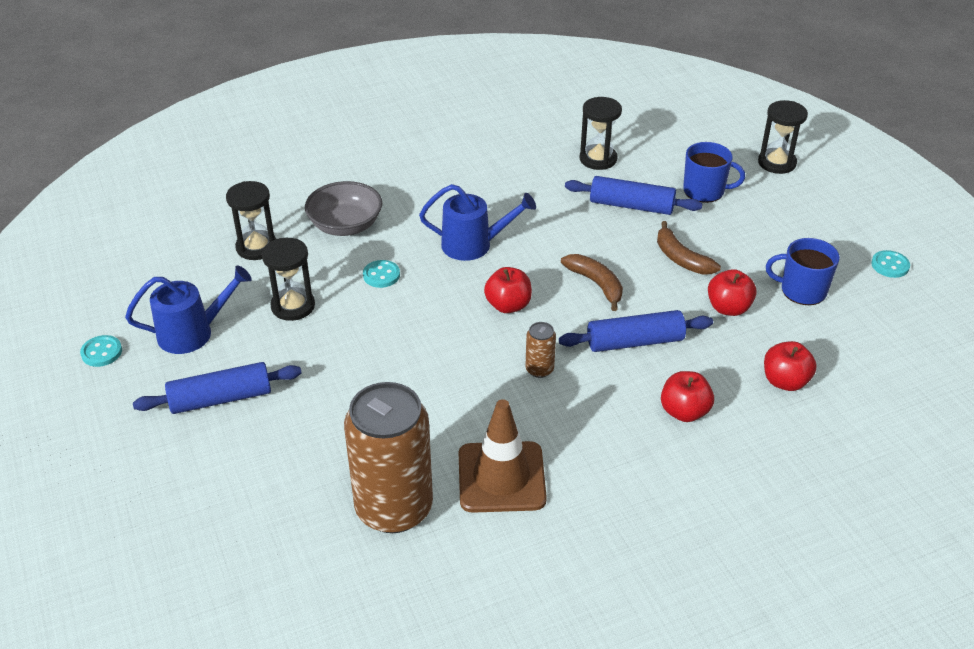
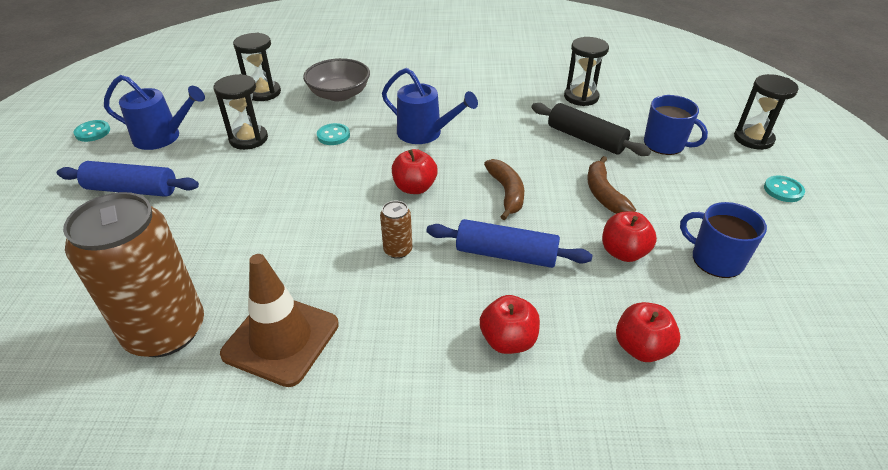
camera: 25 degrees right, 0 degrees up
(631, 206) = (586, 139): blue rolling pin -> black rolling pin
(890, 265) = (835, 264): turquoise button -> turquoise button (783, 190)

